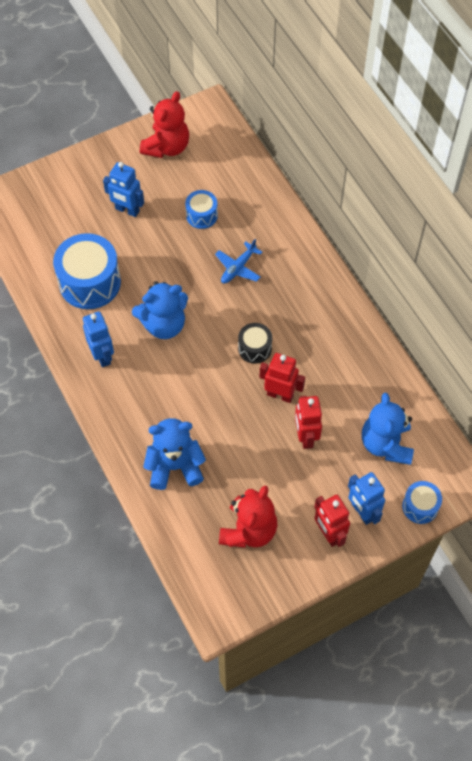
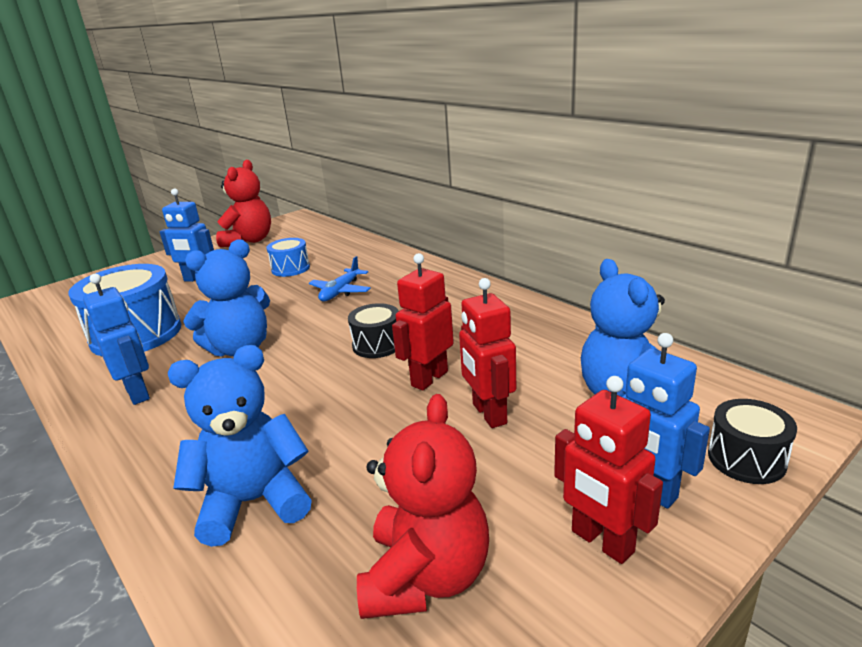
camera: 10 degrees left, 35 degrees down
(280, 394) = (429, 378): red robot -> red robot turned 60 degrees counterclockwise
(420, 506) = (746, 459): blue drum -> black drum

